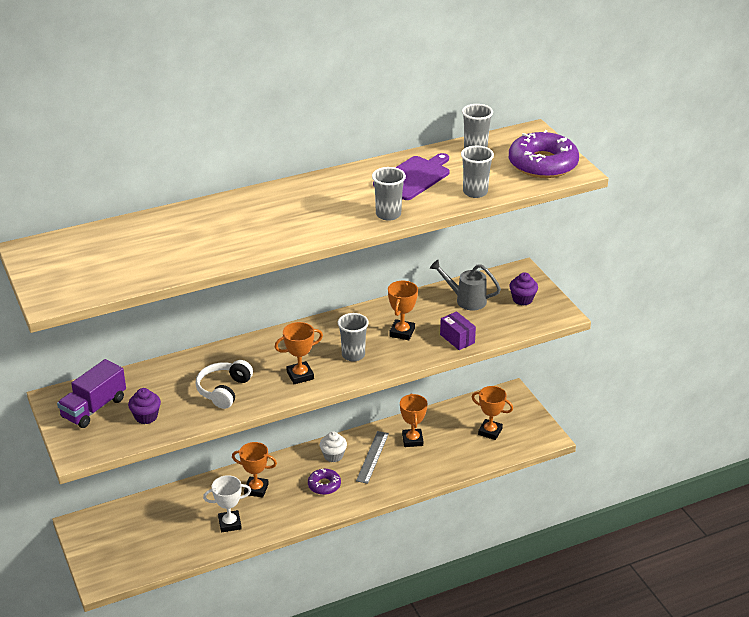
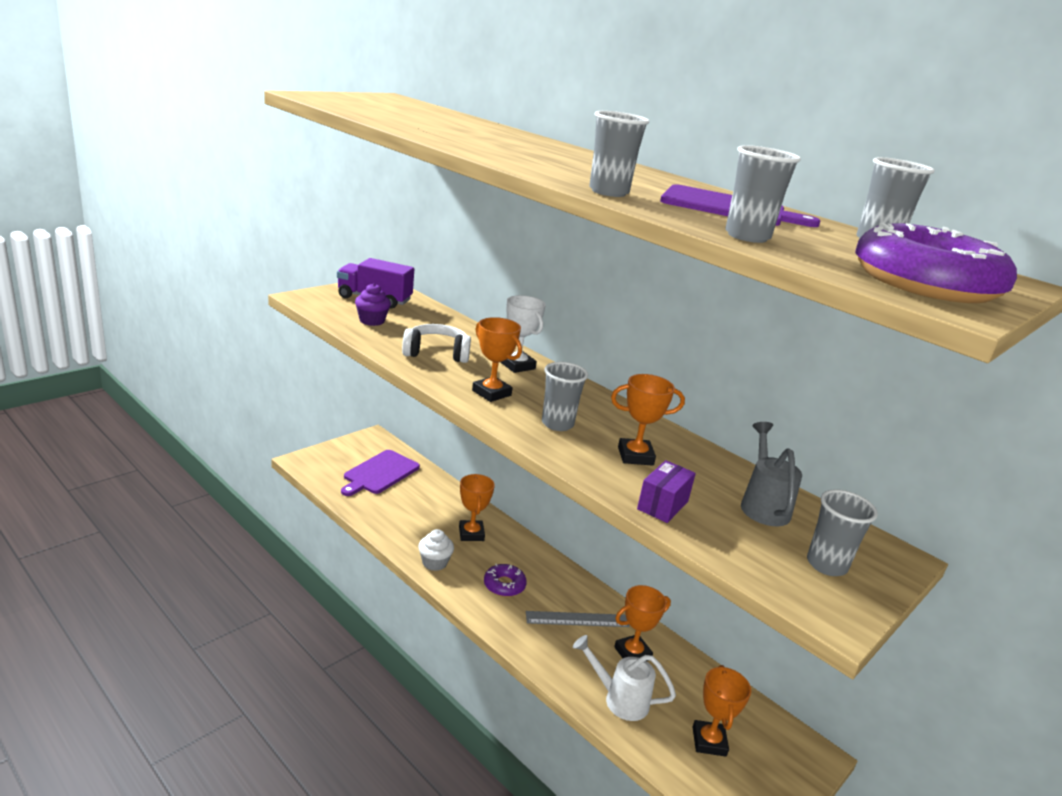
camera: 65 degrees right, 10 degrees down
(144, 530) = (379, 473): none -> purple cutting board
(230, 523) = (410, 524): white trophy -> white trophy (517, 365)
(333, 456) = (558, 584): white cupcake -> white cupcake (434, 563)
(448, 459) = (619, 699): none -> white watering can
(522, 299) = (826, 565): purple cupcake -> grey cup

